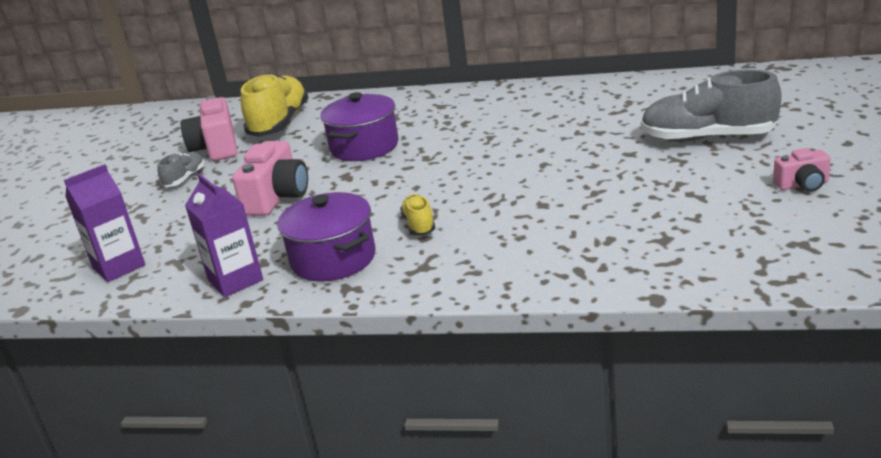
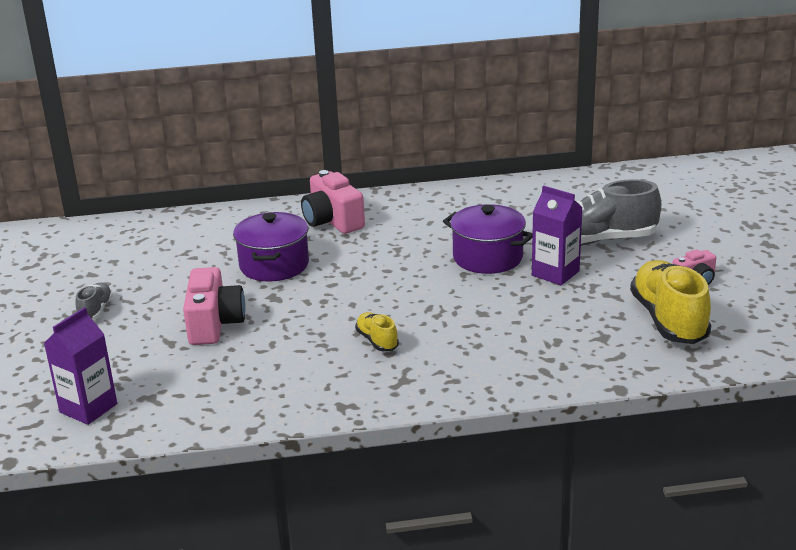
camera: 20 degrees left, 0 degrees up
(216, 148) = (108, 275): pink camera -> pink camera (332, 221)
(235, 280) = (226, 409): purple carton -> purple carton (555, 273)
(279, 123) = (163, 244): yellow shoe -> yellow shoe (668, 320)
(333, 259) = (312, 380): purple pot -> purple pot (488, 257)

